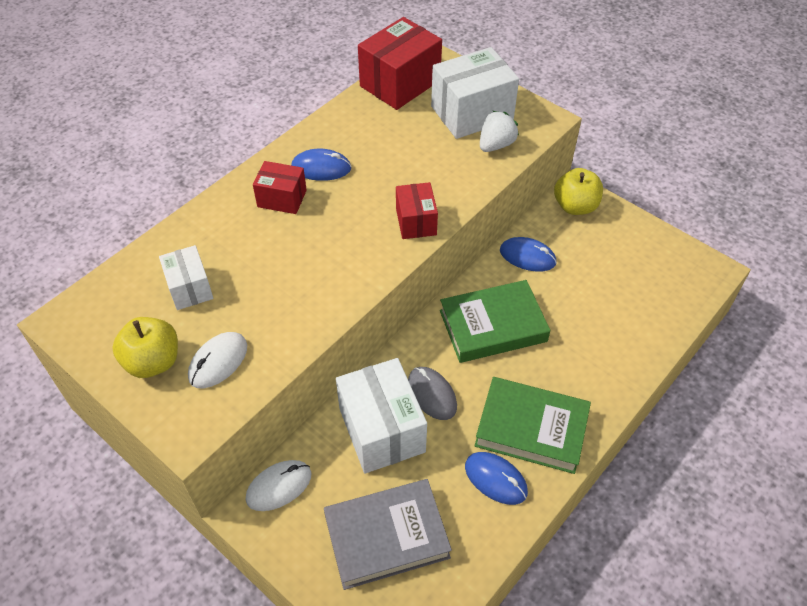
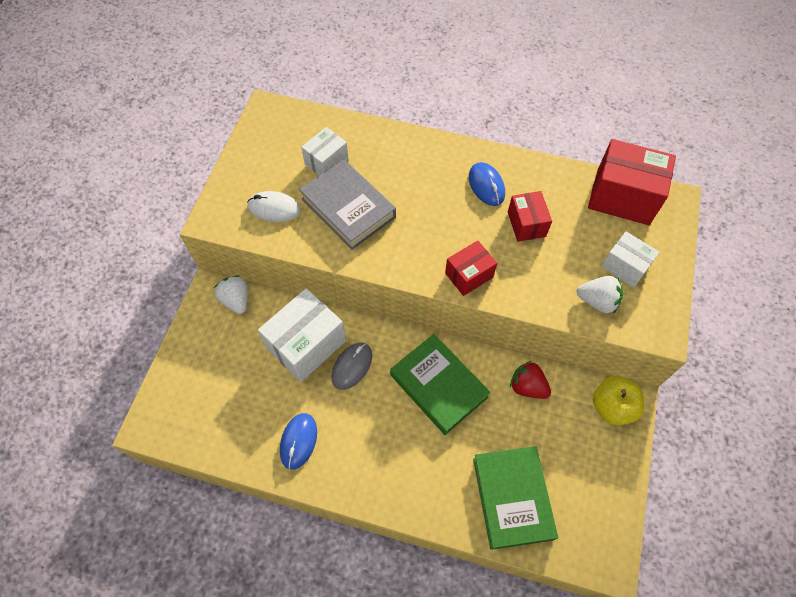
camera: 65 degrees right, 10 degrees up
(153, 362) = (258, 173): yellow apple -> none
(279, 486) = (236, 300): white mouse -> white strawberry
(282, 198) = (439, 175): red box -> red box (526, 224)
(386, 536) = (225, 384): grey book -> grey book (348, 208)
(472, 113) = (625, 266): white box -> white box, size x0.57
(527, 256) = (527, 386): blue mouse -> red strawberry
(531, 428) = (354, 452): green book -> green book (512, 498)

